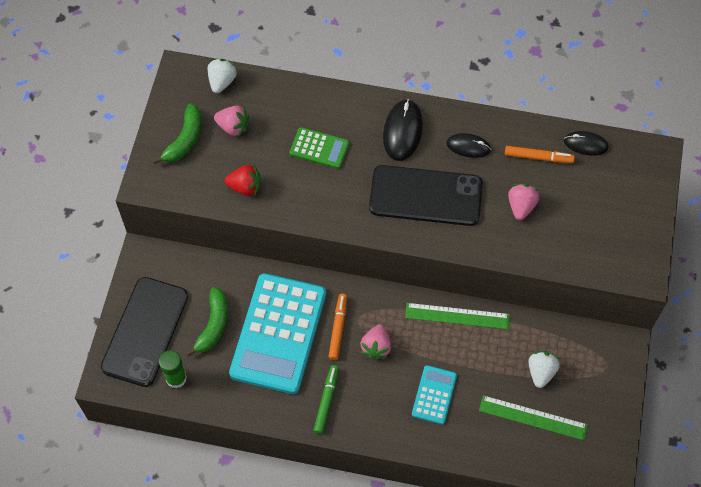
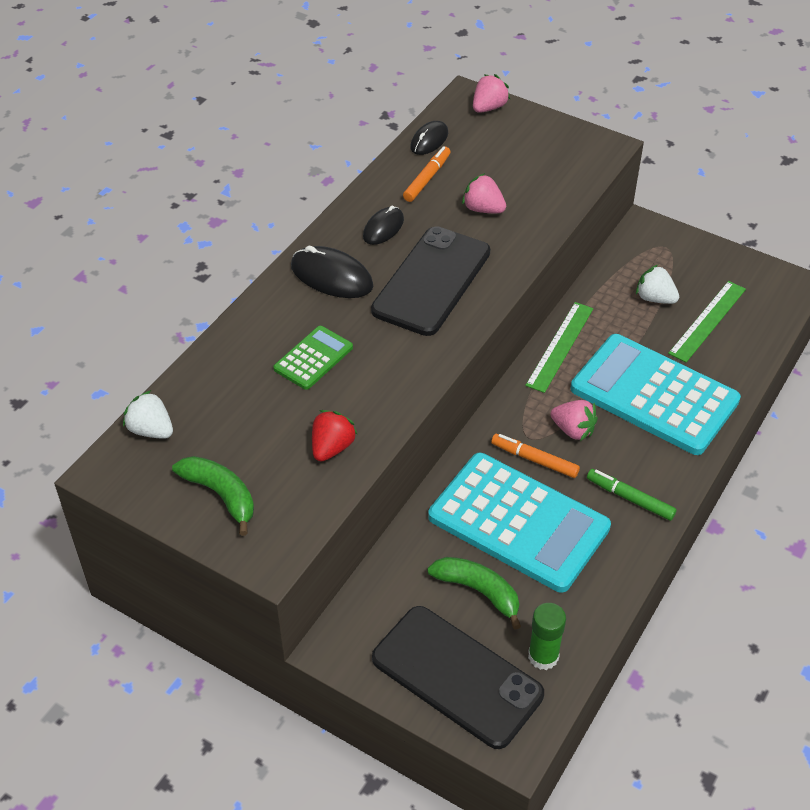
camera: 70 degrees left, 15 degrees down
(233, 127) = (231, 436): pink strawberry -> pink strawberry (489, 107)
(434, 395) = (654, 395): turquoise calculator -> turquoise calculator, size x2.14

